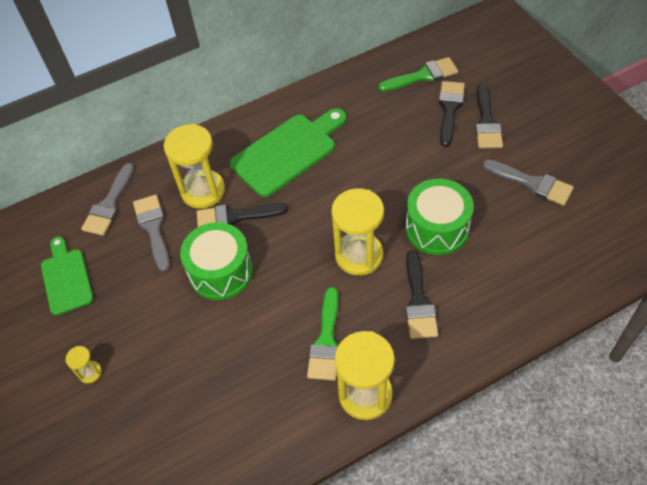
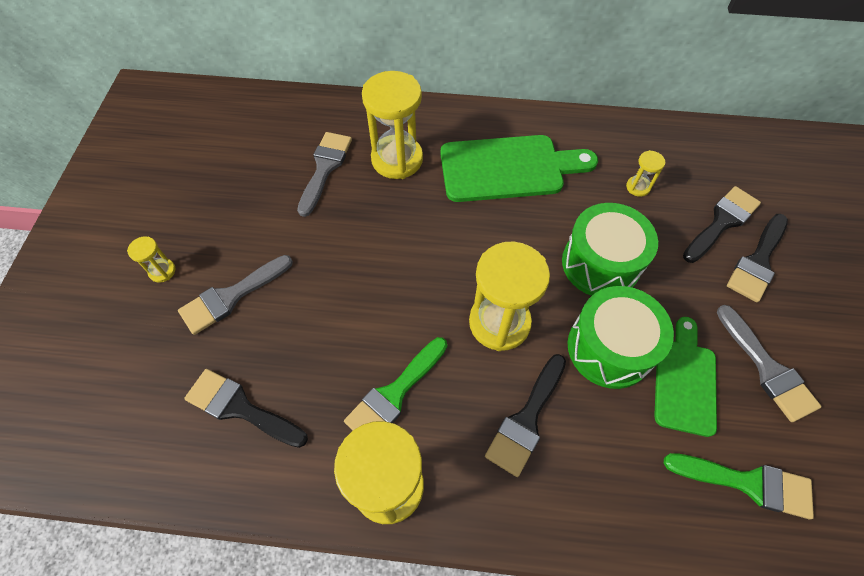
camera: 30 degrees right, 5 degrees up
(66, 278) = (216, 169): green cutting board -> green cutting board (685, 381)
(109, 204) = (305, 123): grey brush -> grey brush (231, 296)
(221, 272) = (350, 250): green drum -> green drum (600, 264)
(234, 217) = (406, 203): black brush -> black brush (240, 408)
(383, 116) = (638, 187): none -> yellow hourglass
(423, 75) = (716, 168): green brush -> green brush (747, 483)

